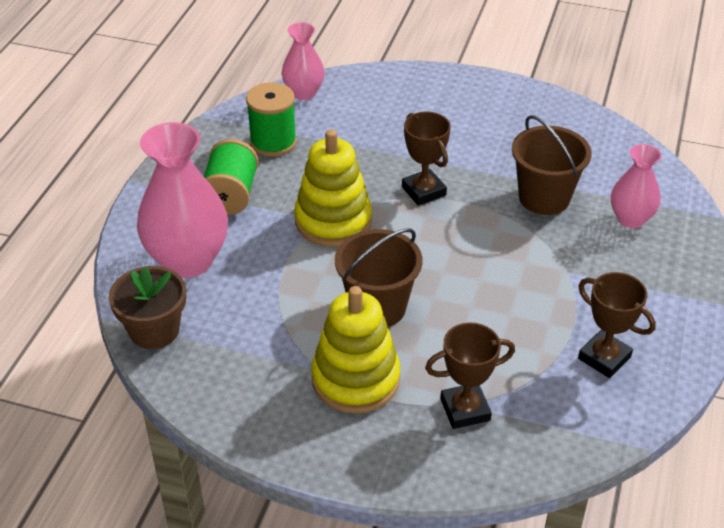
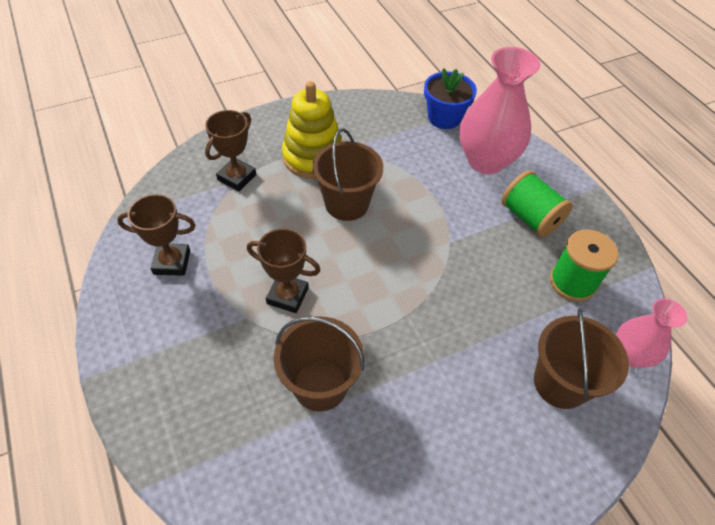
camera: 135 degrees right, 10 degrees up
(154, 330) = (444, 117): brown flower pot -> blue flower pot
(333, 221) = (445, 245): yellow stacking toy -> none
(372, 108) = (560, 383): none -> brown bucket
(423, 191) = (417, 318): brown trophy -> brown trophy (287, 296)
(630, 219) = (228, 417): pink vase -> none

